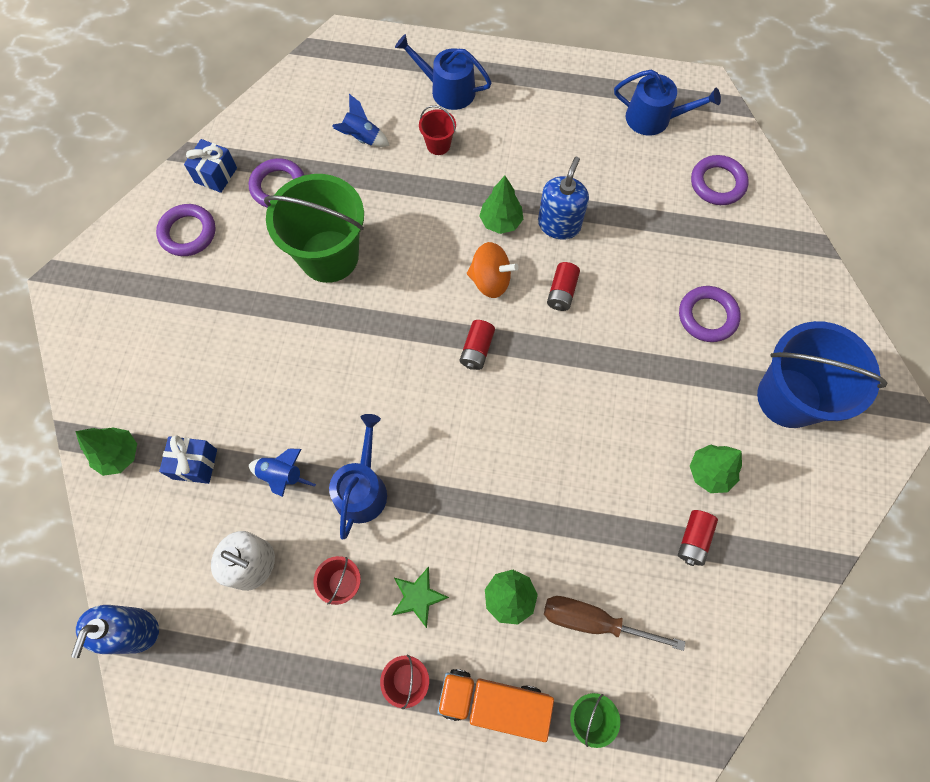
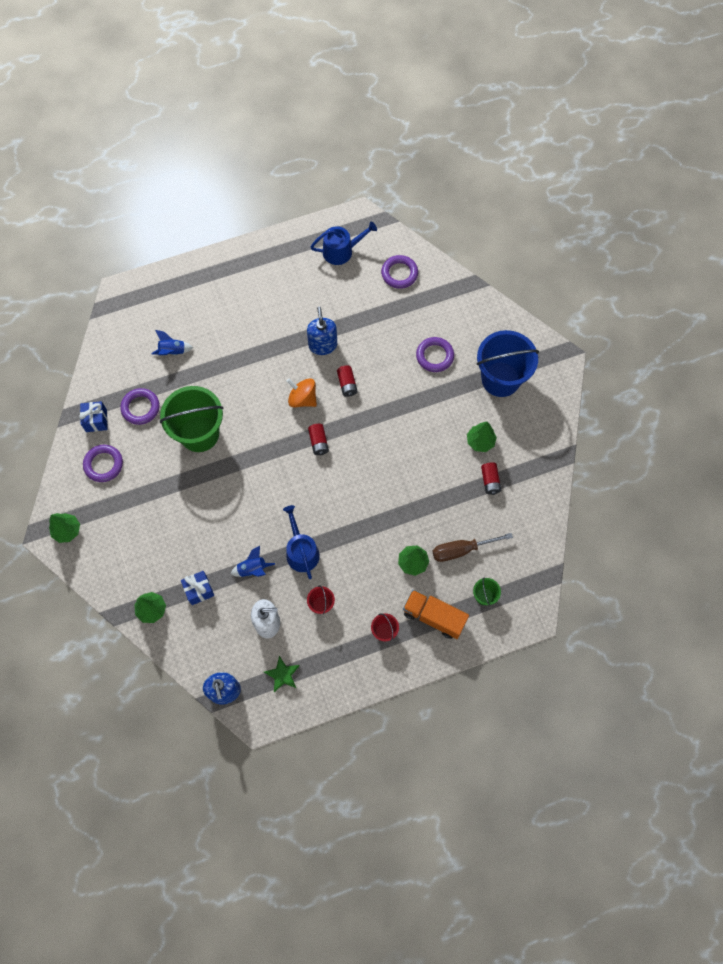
camera: 30 degrees left, 0 degrees up
(418, 597) = (365, 589): green star -> green star (282, 674)
(438, 145) = (222, 332): red bucket -> none
(447, 90) = (206, 294): blue watering can -> none
(490, 280) = (302, 399): orange spinning top -> orange spinning top turned 135 degrees counterclockwise
(493, 702) = (434, 617): orange truck -> orange truck turned 45 degrees clockwise
(501, 222) = (288, 361): green tree -> green tree (67, 530)

